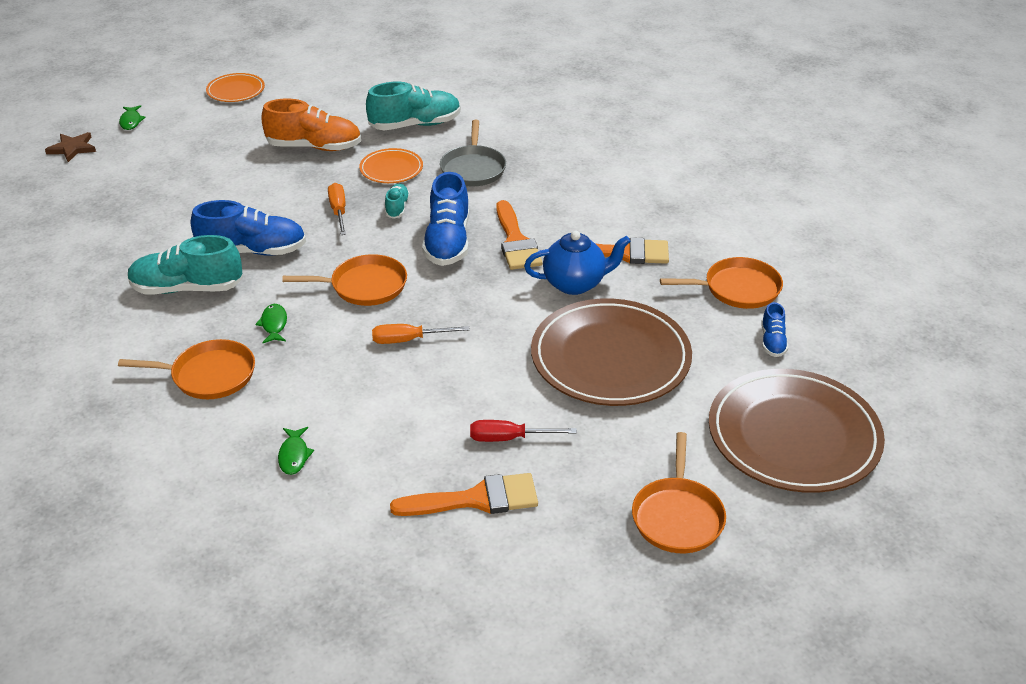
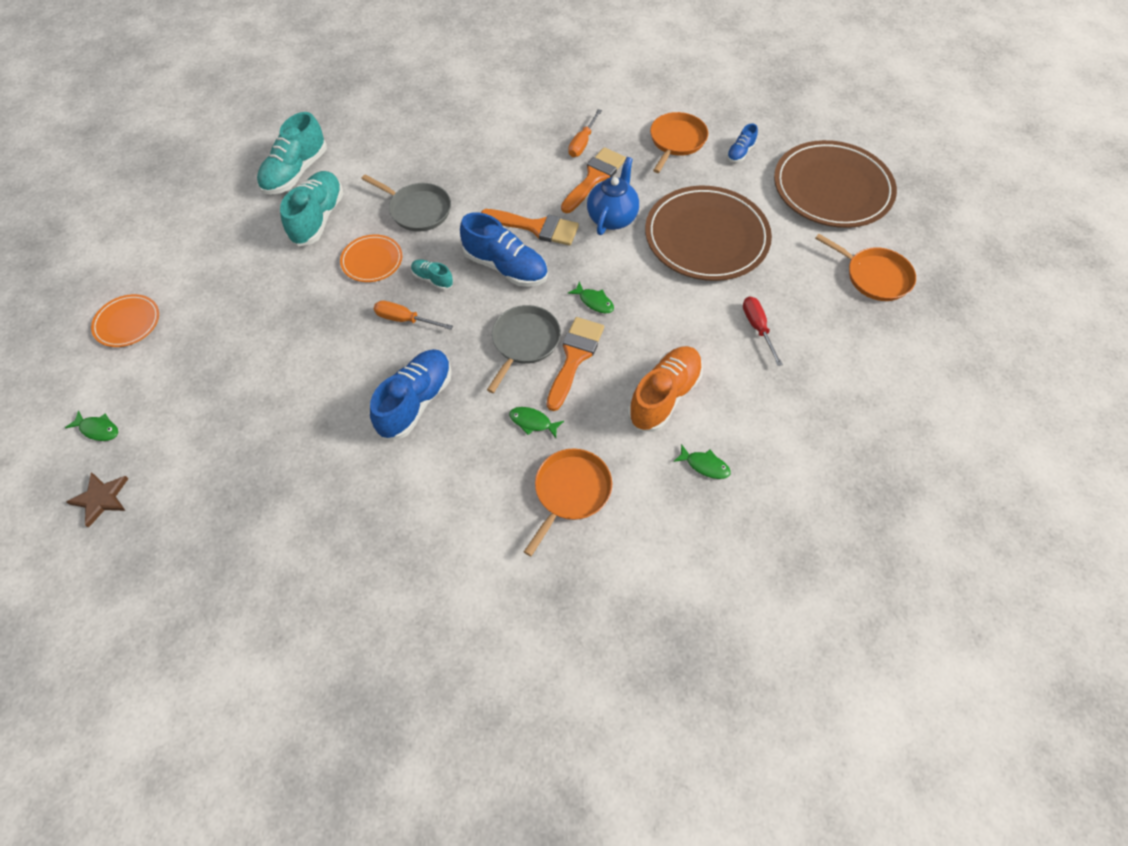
camera: 60 degrees left, 20 degrees up
(187, 288) = (435, 469): turquoise shoe -> turquoise shoe (296, 172)
(314, 147) = (288, 299): orange shoe -> orange shoe (664, 396)
(365, 286) = (524, 342): orange pan -> grey pan
(409, 340) = (612, 341): orange screwdriver -> orange screwdriver (582, 143)
(450, 311) = (594, 302): none -> green fish
(476, 499) = (808, 372): orange brush -> orange brush (574, 357)
(509, 438) = (757, 328): red screwdriver -> red screwdriver turned 135 degrees clockwise
(772, 342) = (740, 152): blue shoe -> blue shoe turned 90 degrees clockwise

